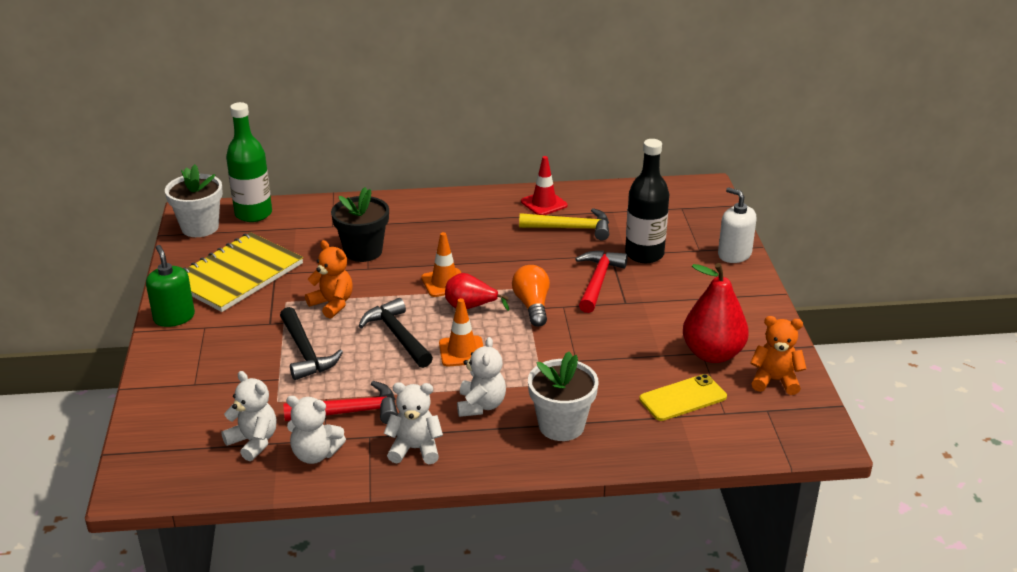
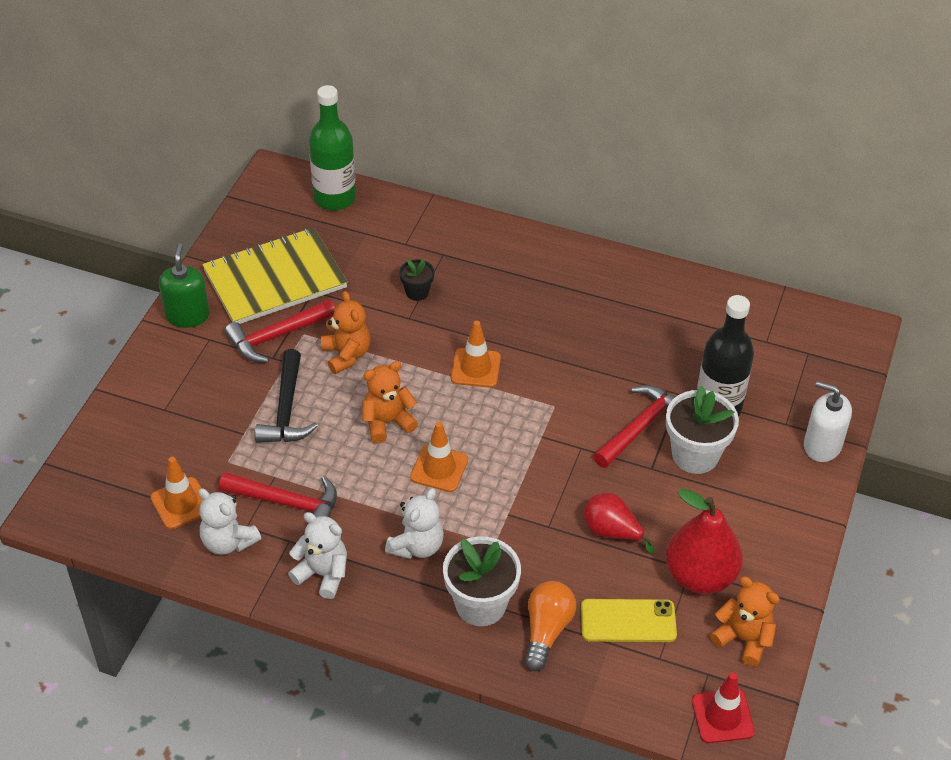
camera: 25 degrees right, 15 degrees up
(200, 227) = (272, 199): white flower pot -> white flower pot (695, 455)
(253, 442) = (181, 503): white teddy bear -> orange traffic cone
(264, 309) = (277, 336): none -> red hammer
(363, 251) = (417, 292): black flower pot -> black flower pot, size x0.53
(397, 336) = (387, 422): black hammer -> orange teddy bear
(470, 307) = (483, 412): red pear -> red pear (612, 532)
(532, 305) = (548, 434): orange light bulb -> orange light bulb (546, 630)
(544, 203) = (652, 290): red traffic cone -> red traffic cone (722, 716)
(571, 228) = (659, 339): yellow hammer -> none
(734, 254) = (822, 445): white soap dispenser -> white soap dispenser turned 45 degrees counterclockwise

